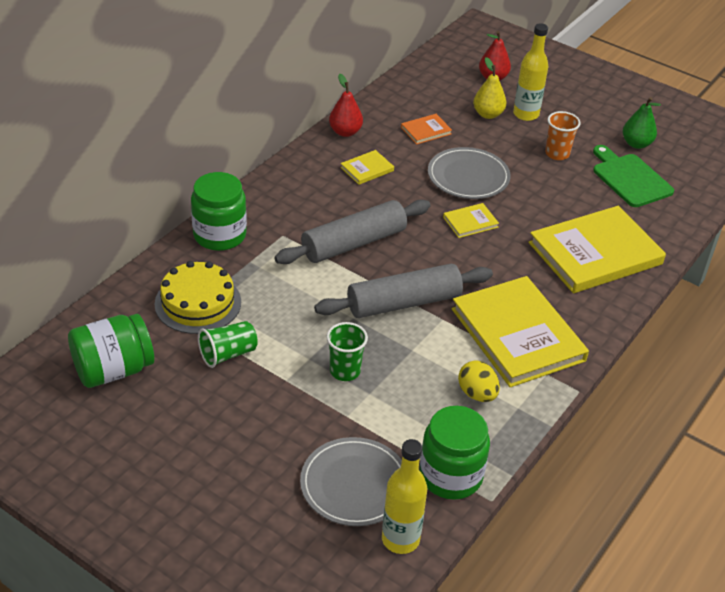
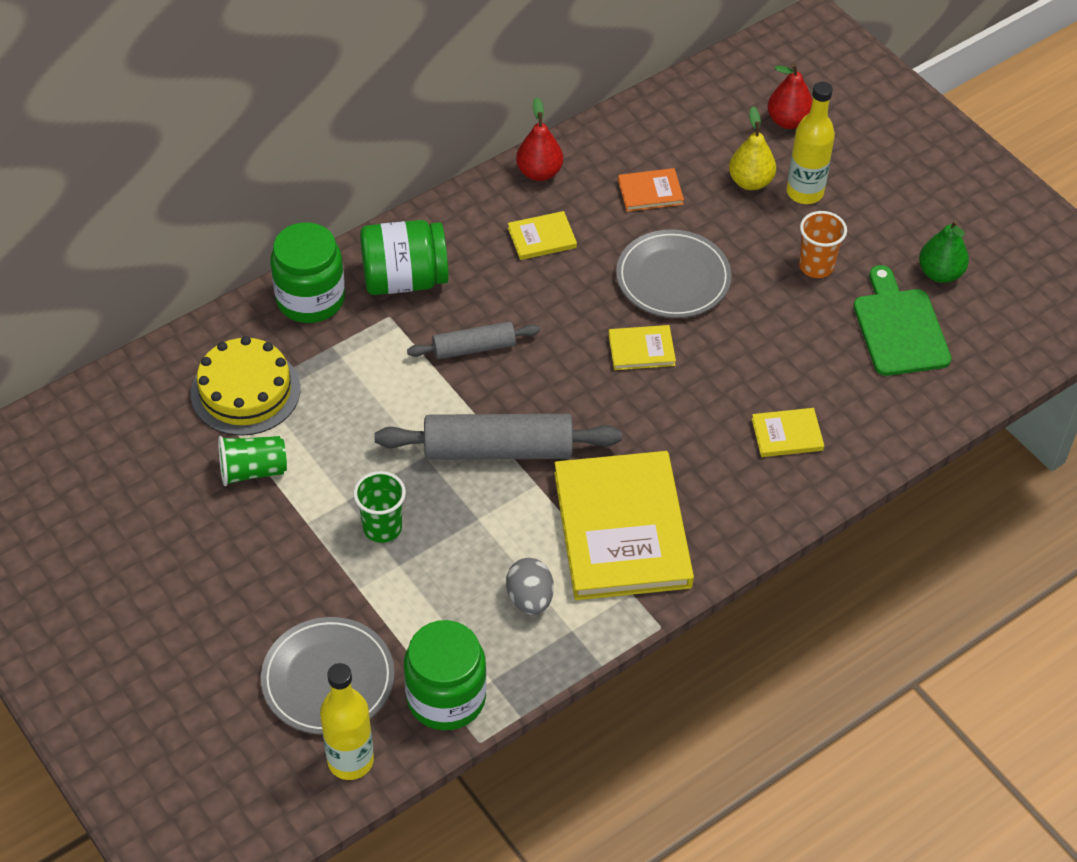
camera: 20 degrees right, 10 degrees up
(113, 370) = (113, 460): green jar -> green jar (404, 279)
(353, 243) = (474, 348): grey rolling pin -> grey rolling pin, size x0.57
(477, 394) = (530, 599): yellow egg -> grey egg
(595, 253) = (787, 435): yellow book -> yellow book, size x0.43

